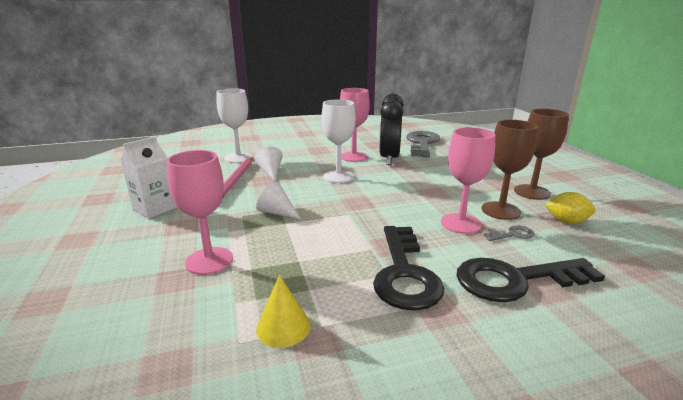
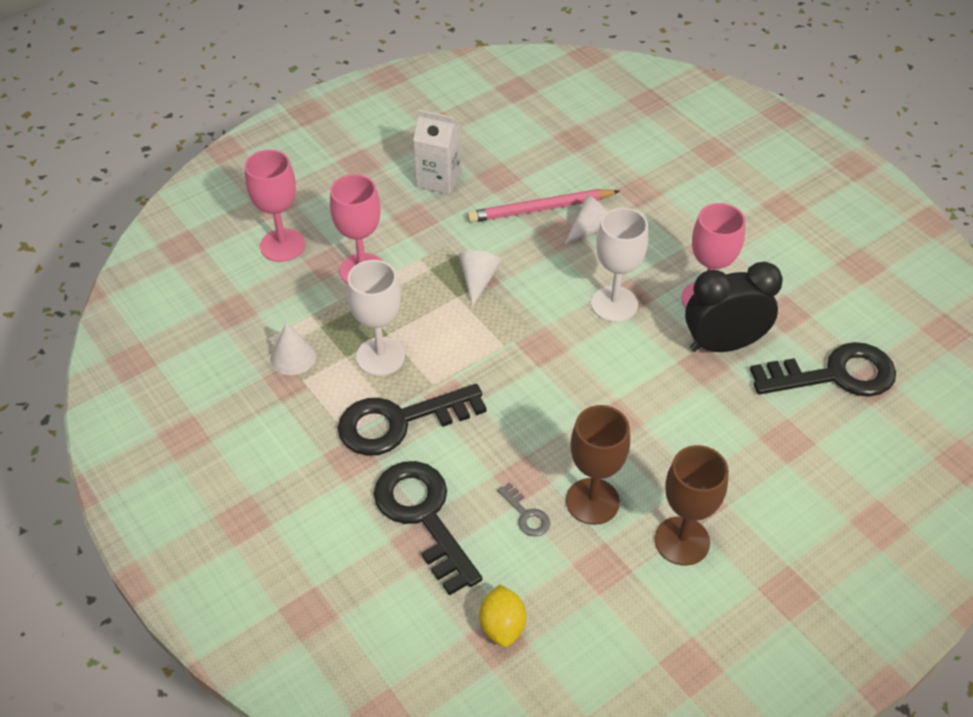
camera: 70 degrees right, 25 degrees up
(238, 158) = (620, 177): white goblet -> white goblet (380, 356)
(283, 327) = (293, 357): yellow cone -> white cone
(422, 143) = (834, 375): grey key -> black key
(461, 223) = (532, 459): pink goblet -> pink goblet (282, 245)
(566, 221) = (594, 577): yellow lemon -> yellow lemon (502, 626)

